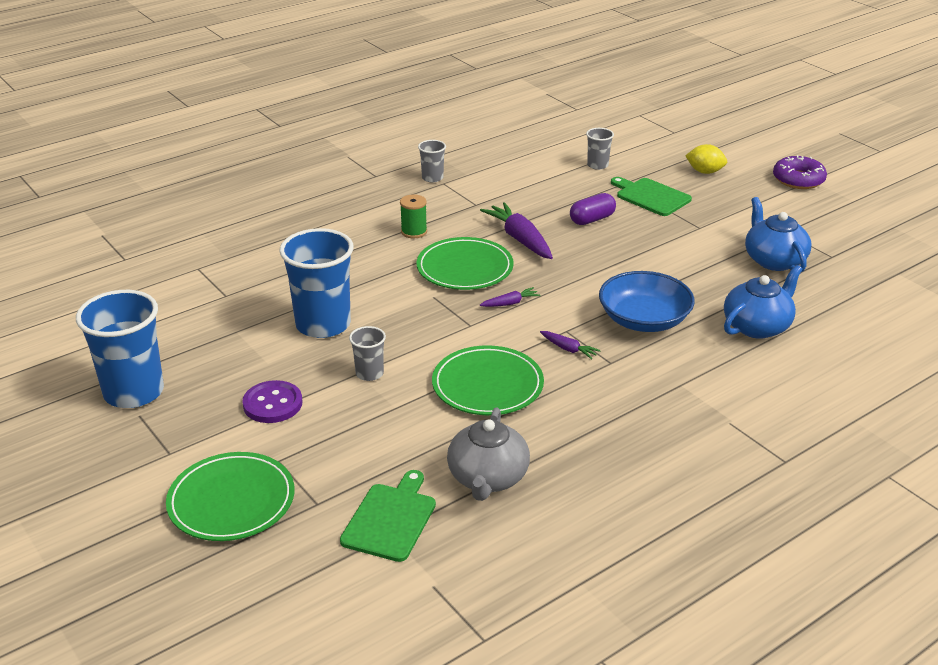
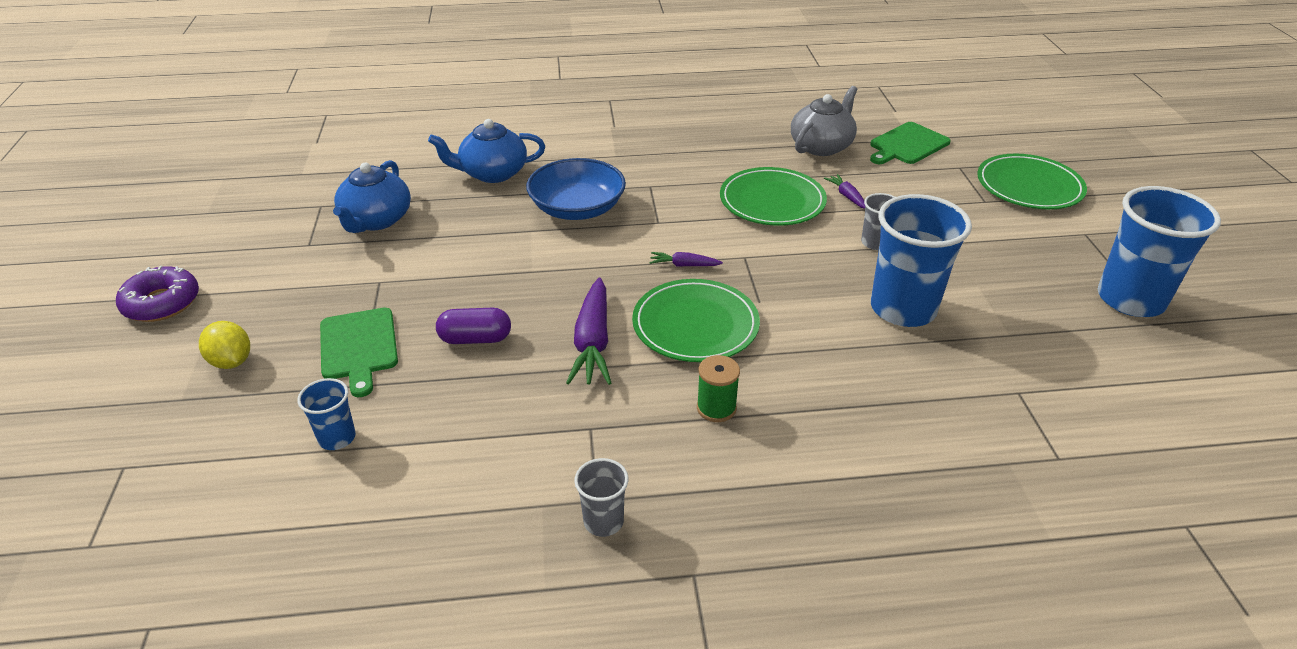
camera: 150 degrees left, 5 degrees up
(272, 404) = (981, 245): purple button -> none
(568, 349) = (674, 206): purple carrot -> purple carrot (847, 196)
(597, 165) = (337, 438): grey cup -> blue cup

